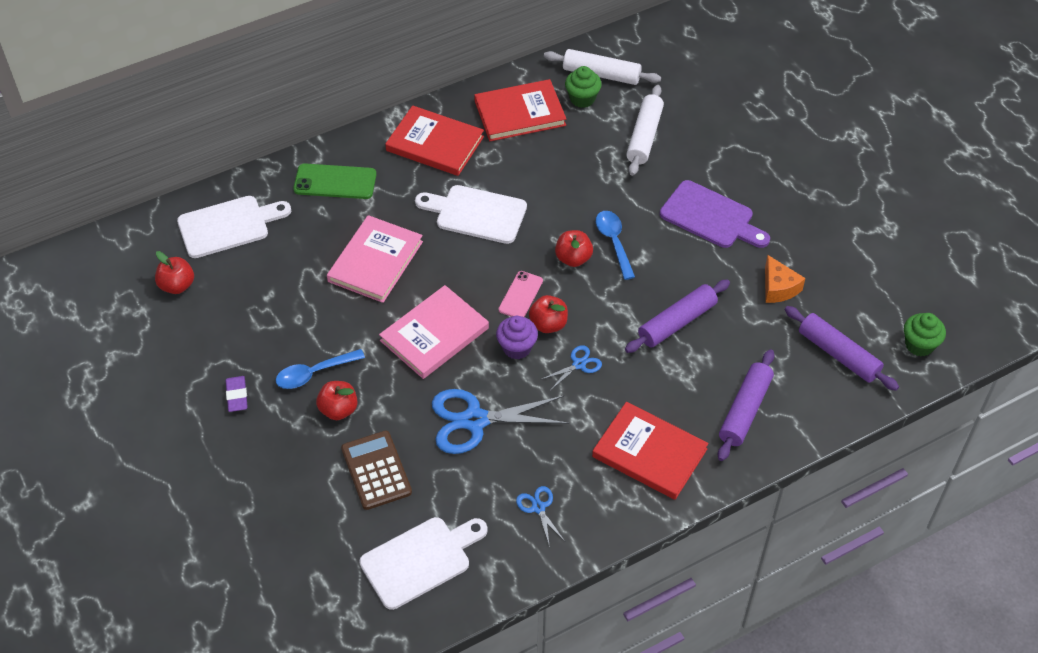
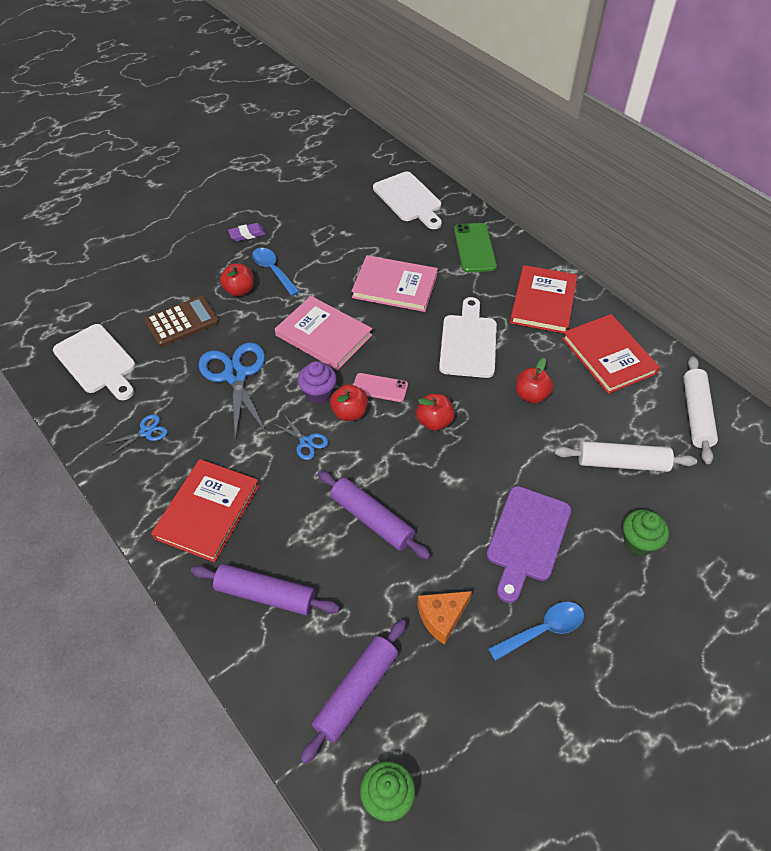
camera: 80 degrees right, 0 degrees up
(177, 285) = (344, 186): red apple -> red apple (531, 395)
(582, 99) = (652, 402): green cupcake -> green cupcake (638, 542)
(614, 242) = (464, 452): blue spoon -> blue spoon (542, 630)

